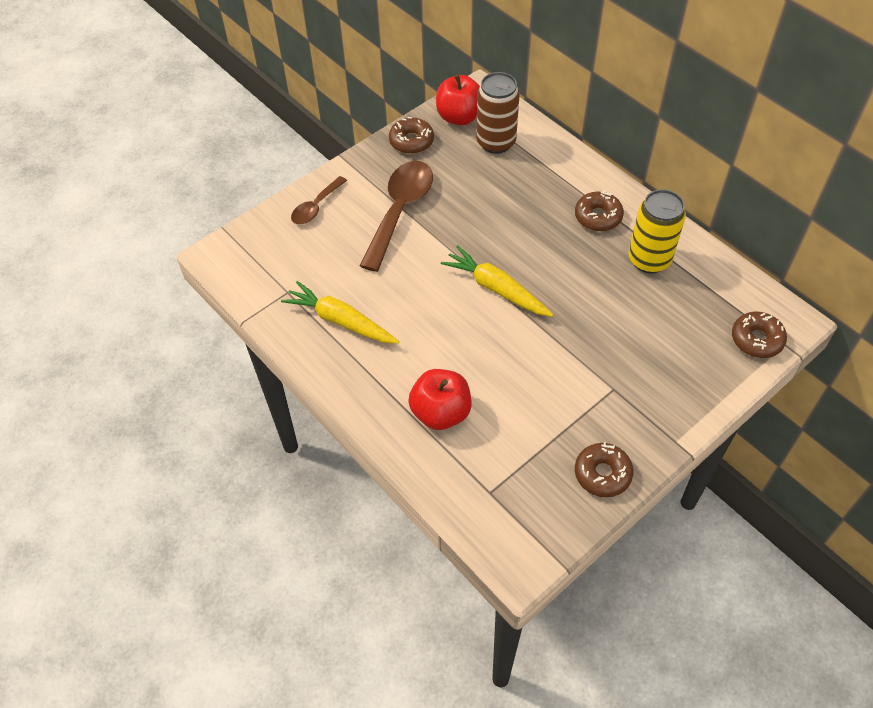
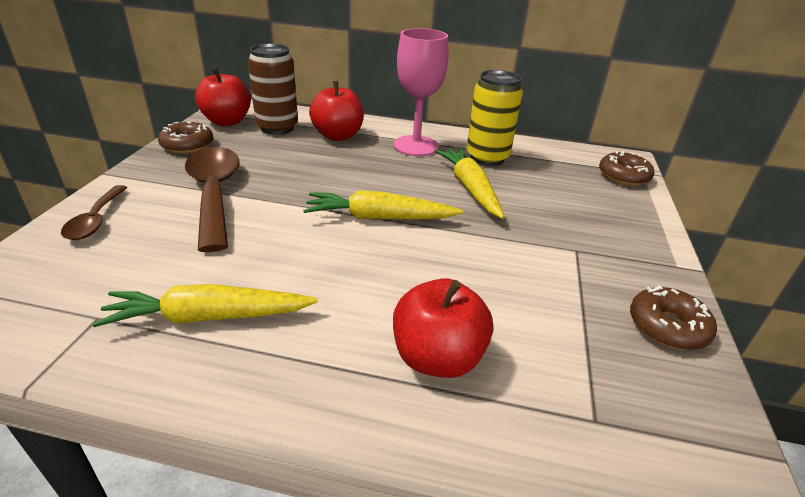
camera: 40 degrees left, 20 degrees down
(539, 174) = (338, 136): none -> red apple
(595, 290) = (470, 188): none -> yellow carrot
(598, 217) = (416, 146): brown donut -> pink goblet

